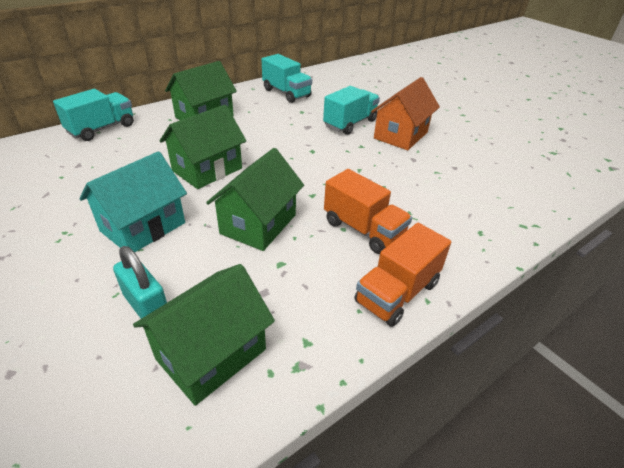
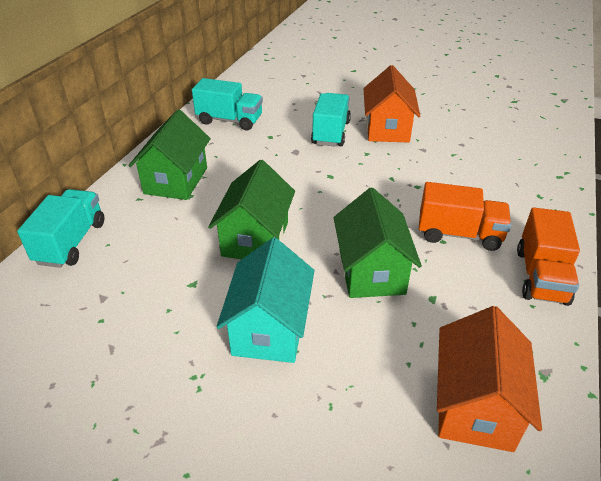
camera: 30 degrees left, 0 degrees up
(147, 306) = (373, 399): turquoise padlock -> none
(211, 354) = (474, 405): green house -> orange house

